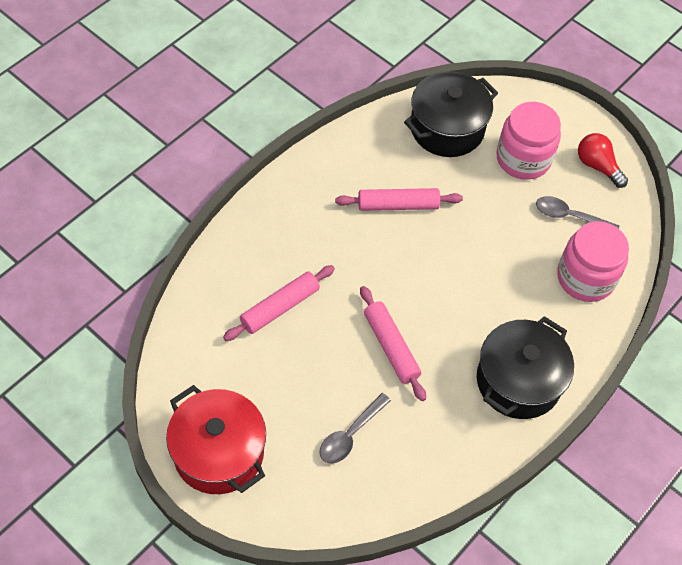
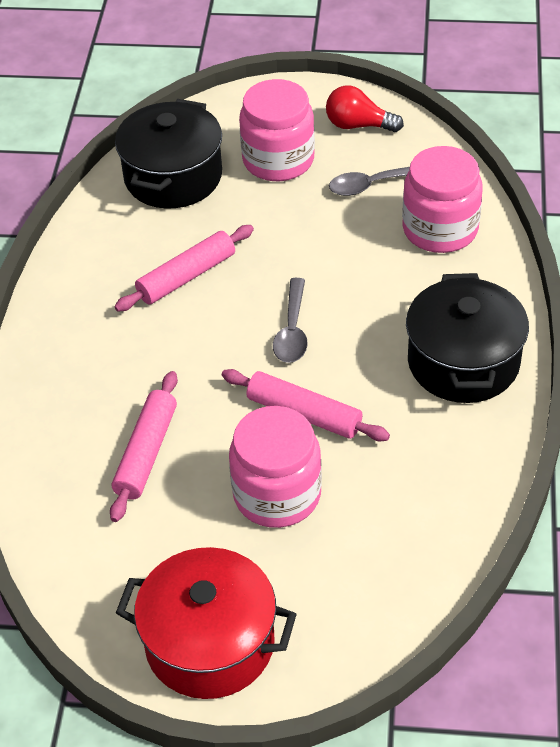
camera: 30 degrees left, 10 degrees down
(331, 388) = (277, 494): none -> pink jar
(350, 435) = (339, 526): grey spoon -> grey spoon (292, 330)

